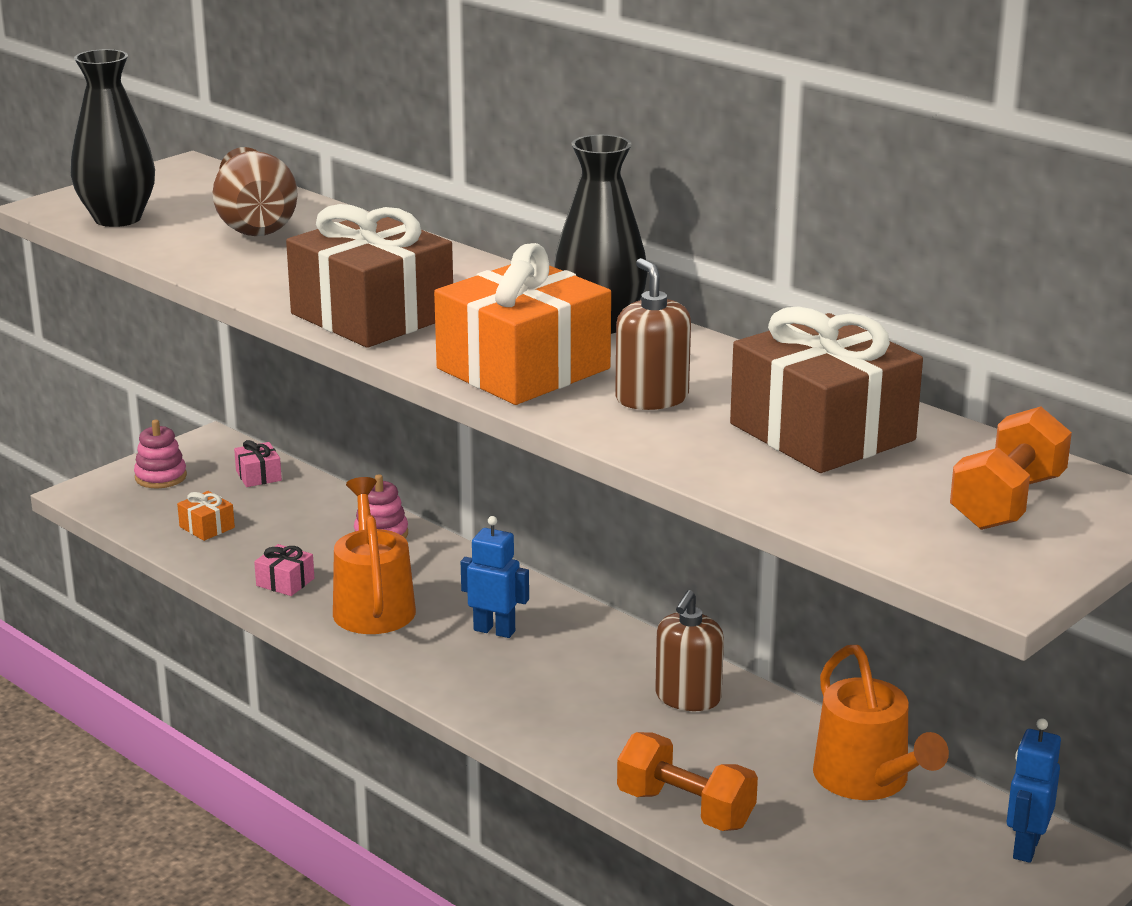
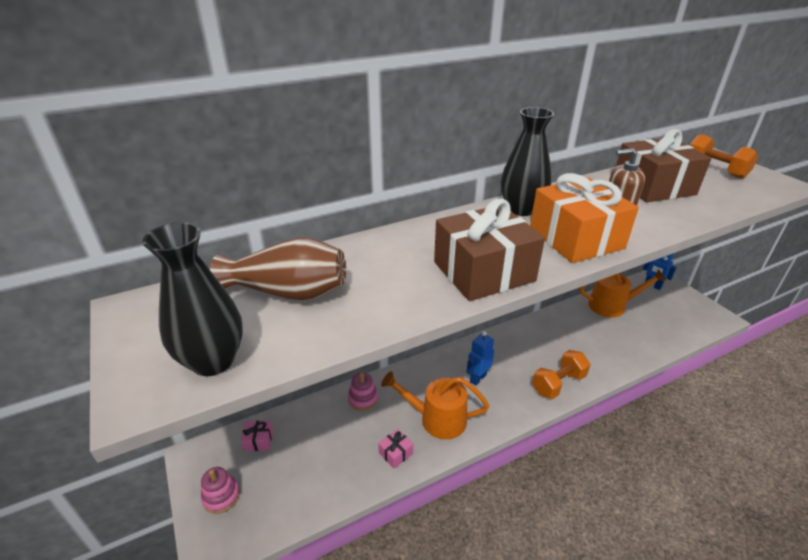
camera: 70 degrees left, 10 degrees up
(207, 527) = (308, 481): orange gift -> none
(685, 809) = (631, 356): orange dumbbell -> orange dumbbell (558, 383)
(688, 697) = (548, 333): brown soap dispenser -> none

